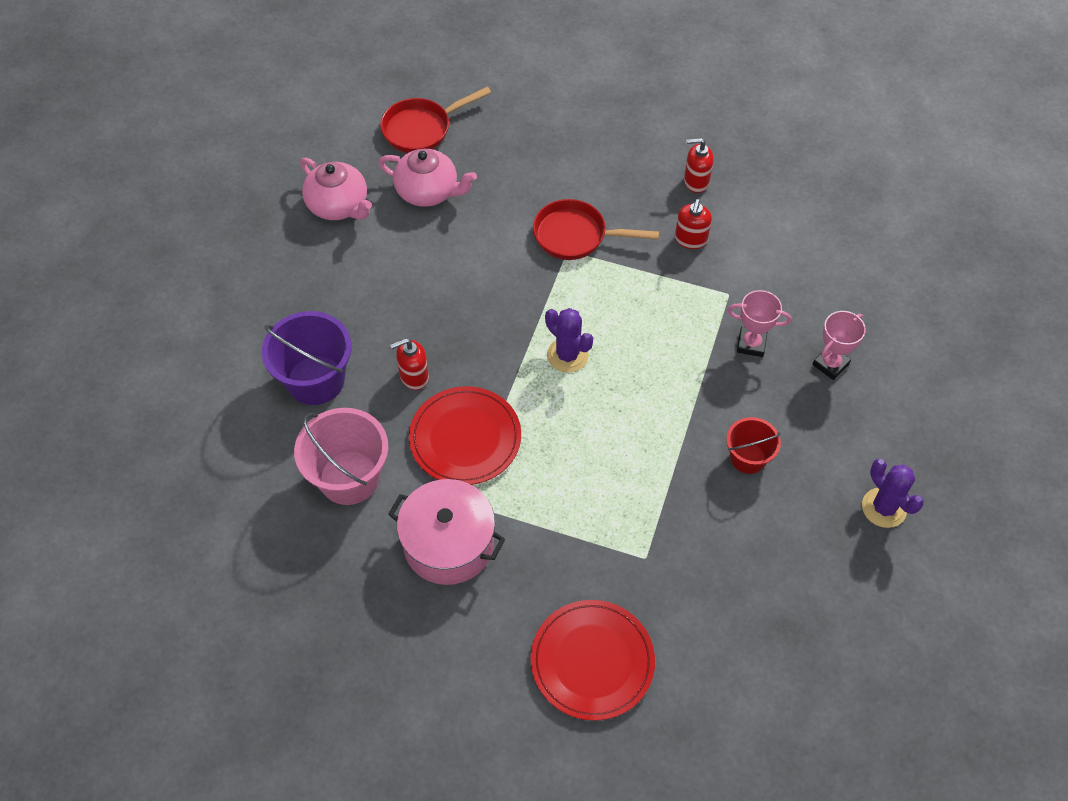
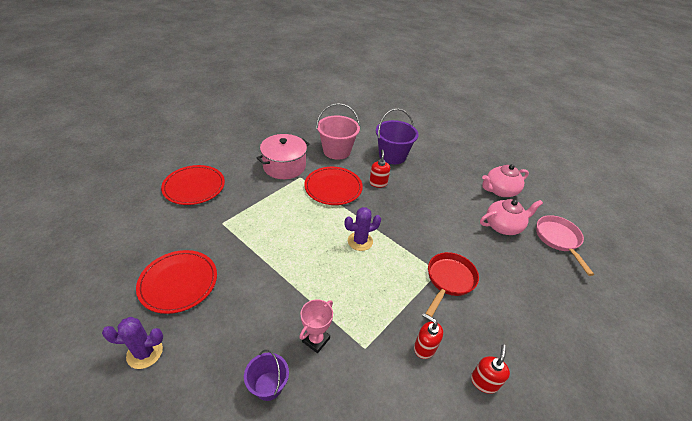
camera: 110 degrees right, 15 degrees down
(421, 129) = (558, 240): red pan -> pink pan
(428, 192) = (503, 226): pink teapot -> pink teapot turned 150 degrees counterclockwise
(748, 458) = (238, 294): red bucket -> none
(780, 541) = (178, 282): none -> red plate
(830, 364) = (268, 386): pink trophy -> purple bucket

